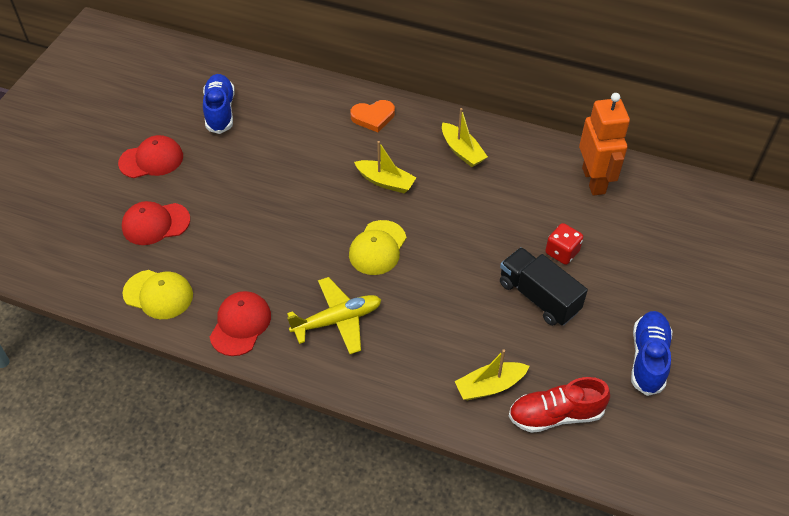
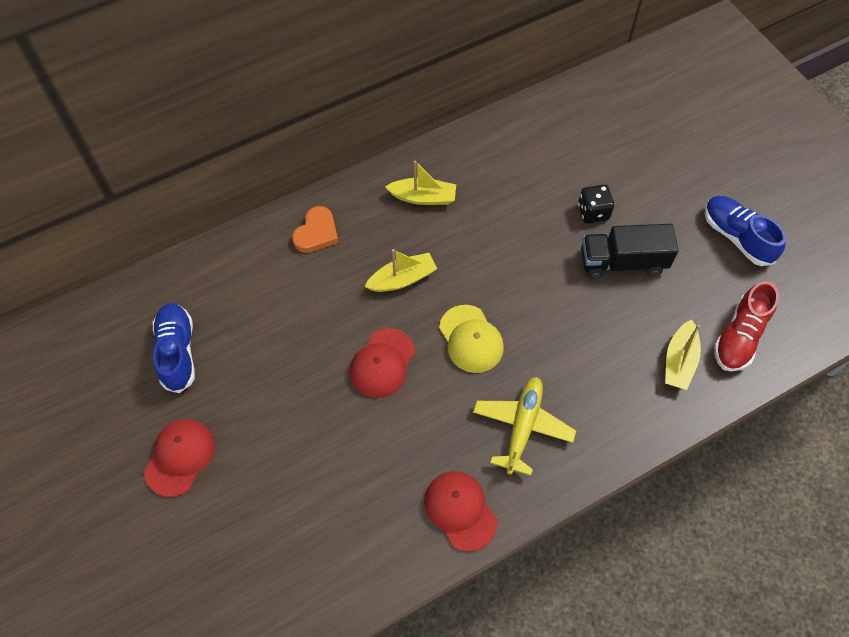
camera: 50 degrees left, 10 degrees up
(155, 224) = (270, 507): red cap -> red cap (382, 363)
(158, 294) = (362, 561): yellow cap -> none
(220, 111) = (177, 352): blue shoe -> blue shoe turned 45 degrees clockwise
(562, 252) = (593, 212): red dice -> black dice
(594, 180) = (541, 134): orange robot -> none

